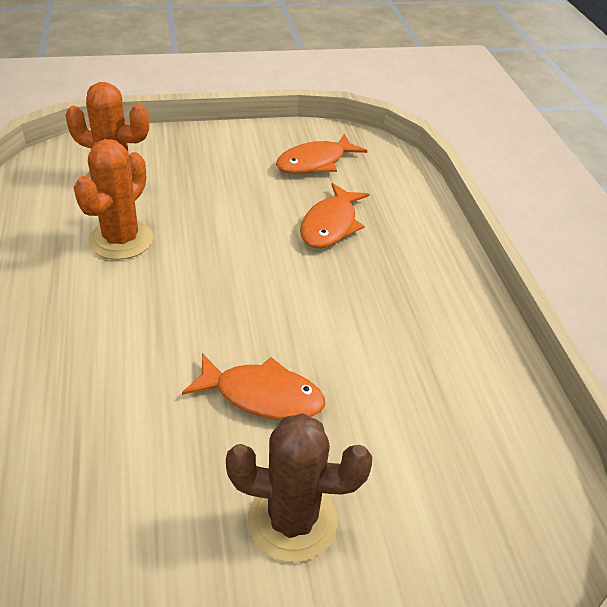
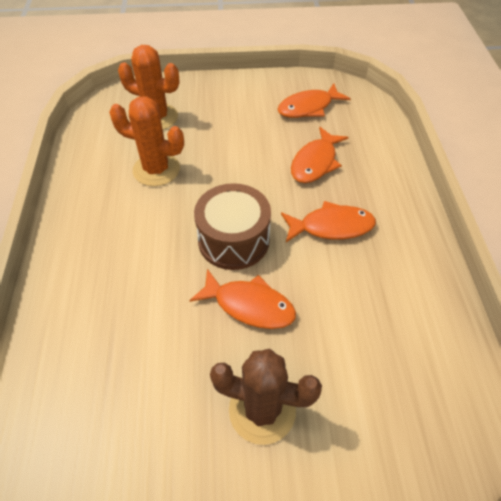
camera: 10 degrees right, 10 degrees up
(121, 240) = (156, 170): orange cactus -> orange cactus turned 75 degrees clockwise
(233, 319) = (233, 240): none -> brown drum
(359, 298) = (331, 226): none -> orange fish

